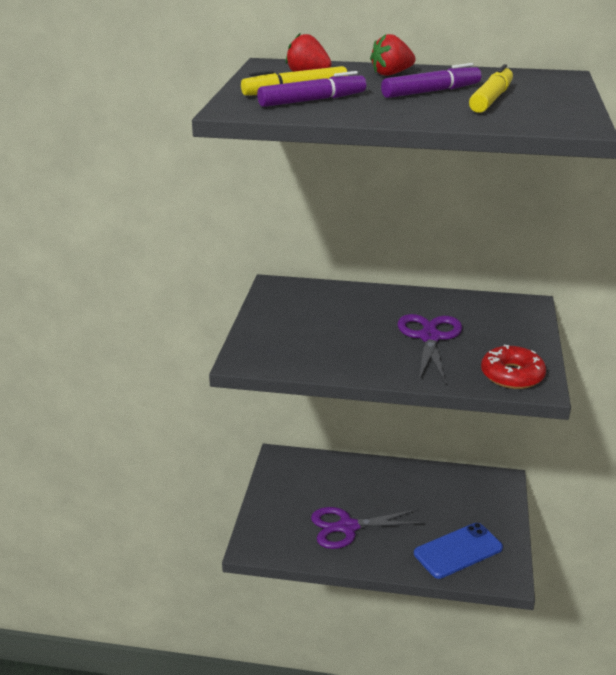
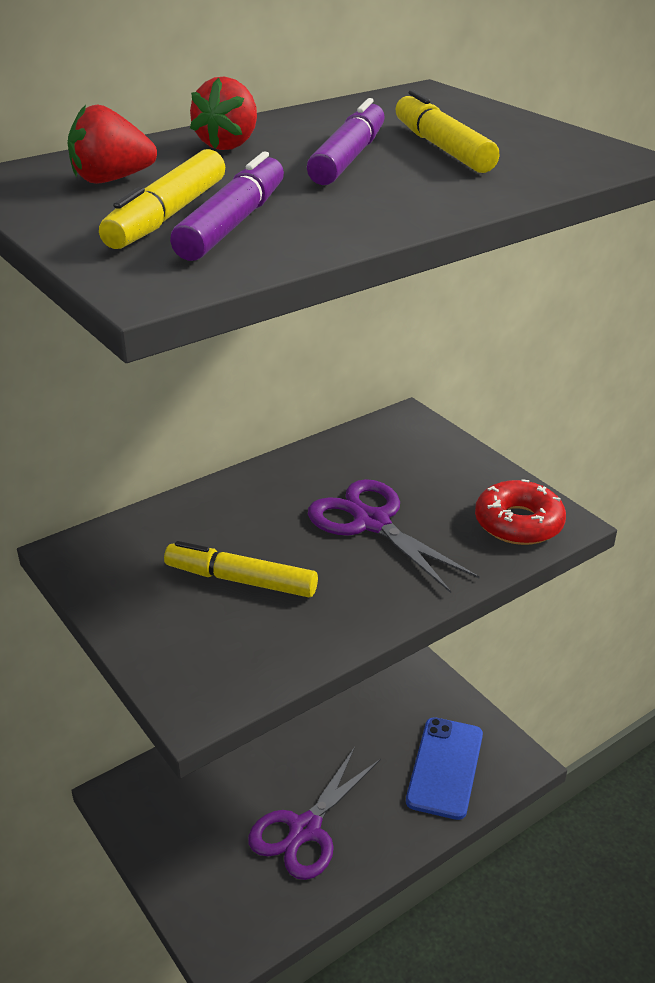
camera: 45 degrees left, 5 degrees up
(329, 329) = (241, 580): none -> yellow marker

